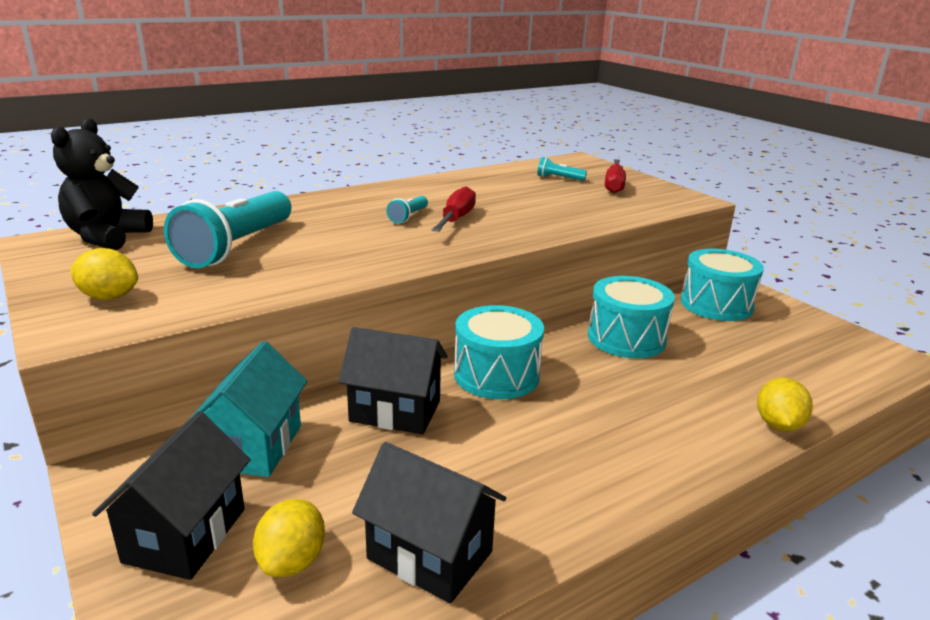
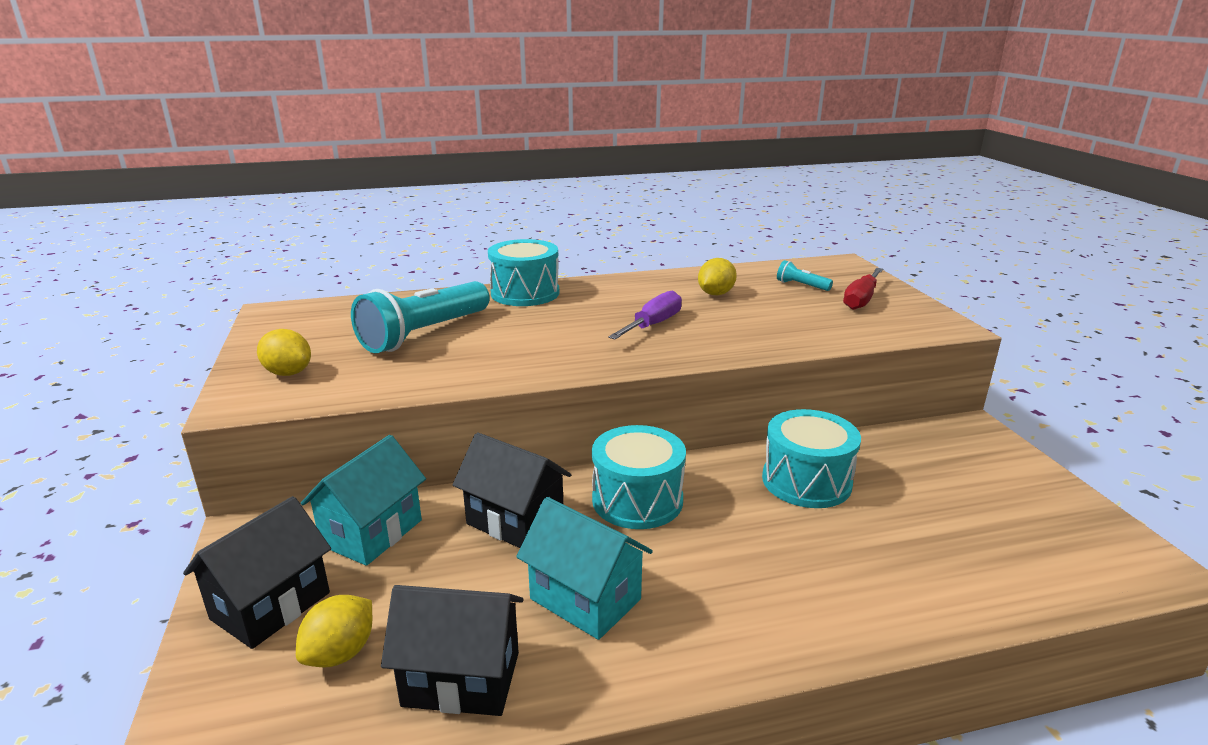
camera: 20 degrees right, 0 degrees up
(107, 237) = (325, 312): black teddy bear -> none
(408, 217) = (606, 317): turquoise flashlight -> none
(430, 555) = (461, 679): black house -> black house turned 45 degrees counterclockwise
(456, 219) = (653, 325): red screwdriver -> purple screwdriver
(501, 464) = (585, 599): none -> turquoise house
(716, 304) = (944, 456): turquoise drum -> turquoise drum (525, 293)
(778, 425) = (930, 620): yellow lemon -> yellow lemon (715, 294)

